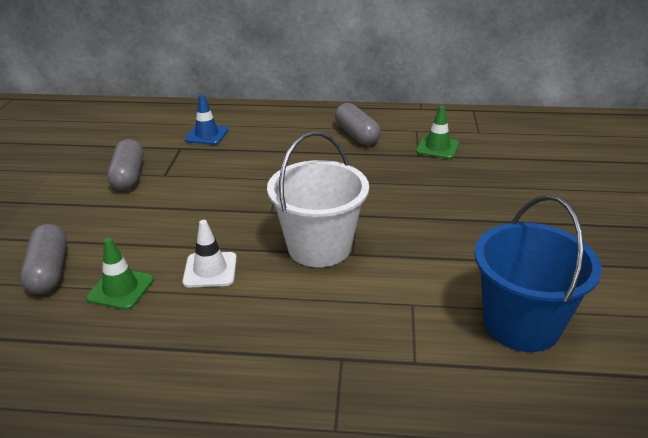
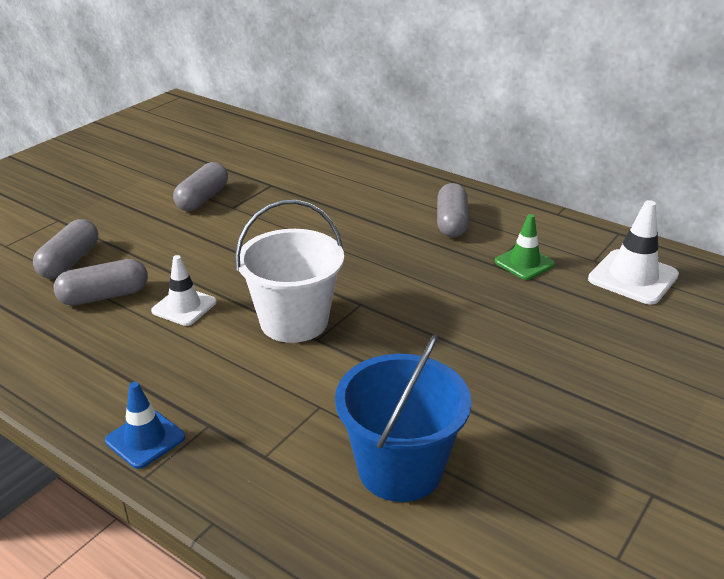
camera: 30 degrees right, 0 degrees up
(120, 289) = (104, 296): green traffic cone -> grey capsule
(207, 135) = (306, 179): blue traffic cone -> blue traffic cone (145, 439)
(514, 135) = (633, 277): none -> white traffic cone

